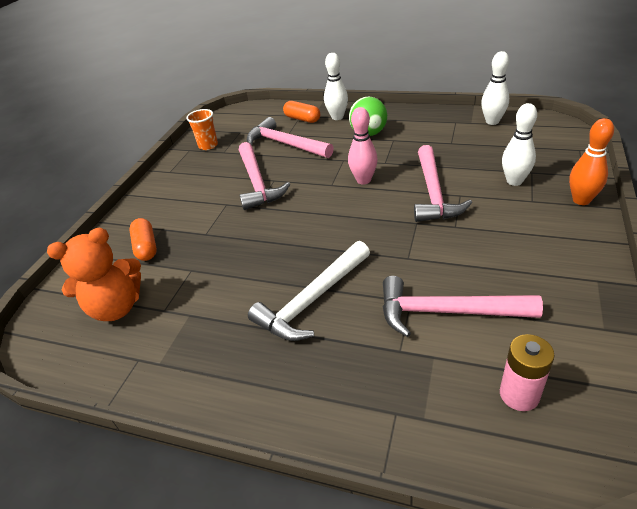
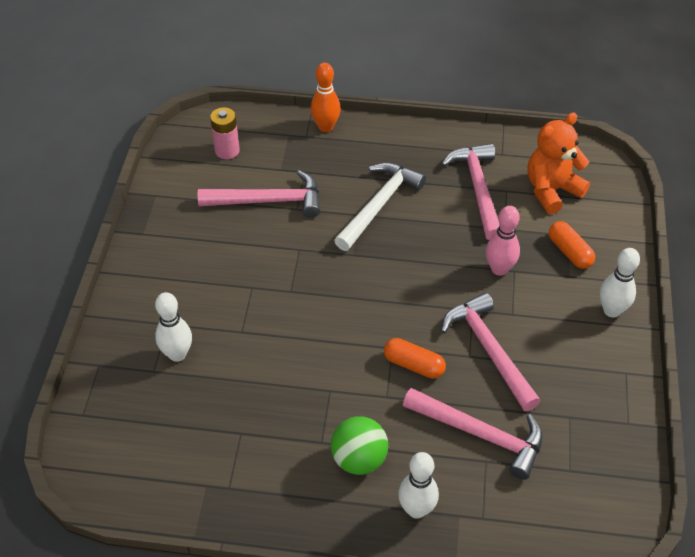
camera: 165 degrees right, 10 degrees up
(208, 145) = (602, 433): orange cup -> none
(302, 119) = (475, 506): orange capsule -> orange capsule (414, 365)
(363, 180) = (353, 355): pink bowling pin -> pink bowling pin (499, 269)
(433, 193) = (271, 334): pink hammer -> pink hammer (478, 189)
(492, 121) = (175, 486): white bowling pin -> white bowling pin (611, 310)
(581, 200) = (117, 325): orange bowling pin -> orange bowling pin (325, 127)

